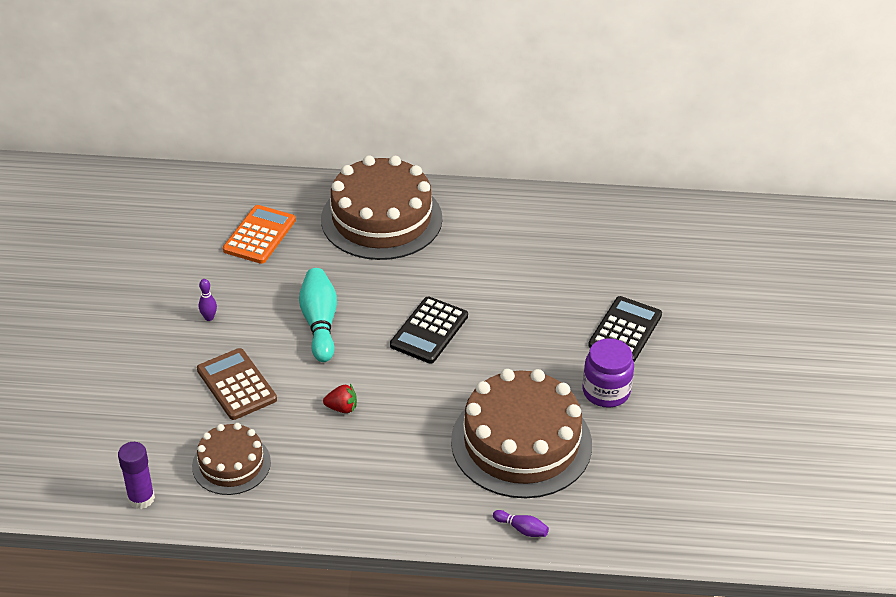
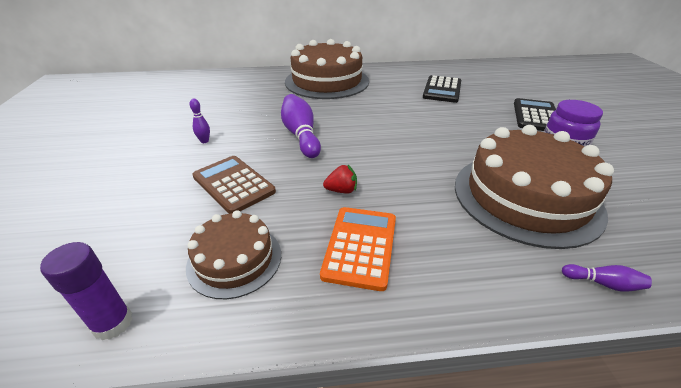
camera: 10 degrees left, 5 degrees down
(259, 235) = (242, 95): orange calculator -> orange calculator (360, 246)
(320, 323) = (301, 135): turquoise bowling pin -> purple bowling pin
(429, 331) = (391, 131): black calculator -> black calculator (442, 90)

